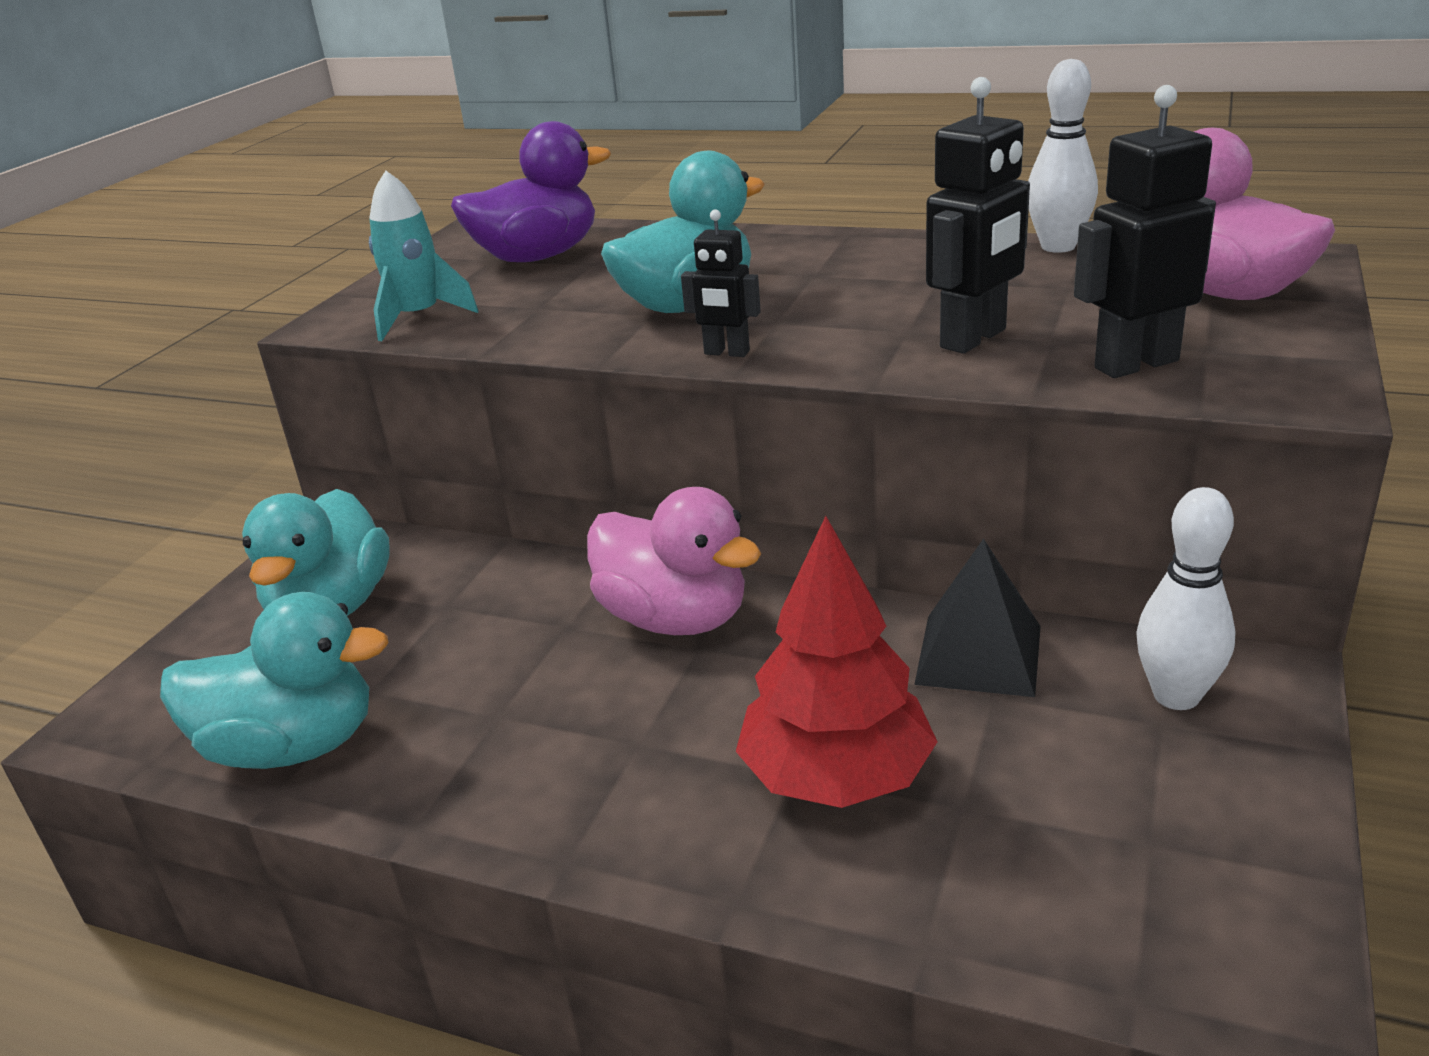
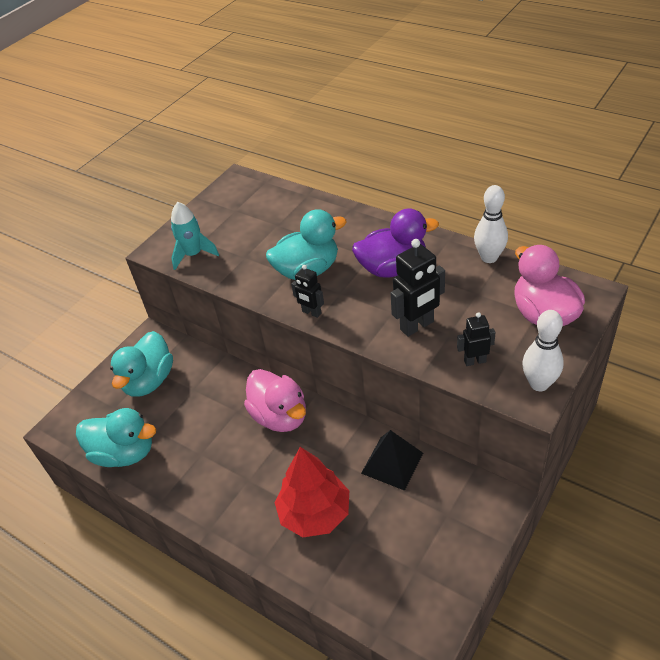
camera: 15 degrees right, 15 degrees up
(537, 257) = (255, 213): purple duck -> purple duck (393, 268)
(1135, 364) = (474, 361): black robot -> black robot, size x0.59
(1176, 696) = (459, 502): white bowling pin -> white bowling pin (539, 384)

